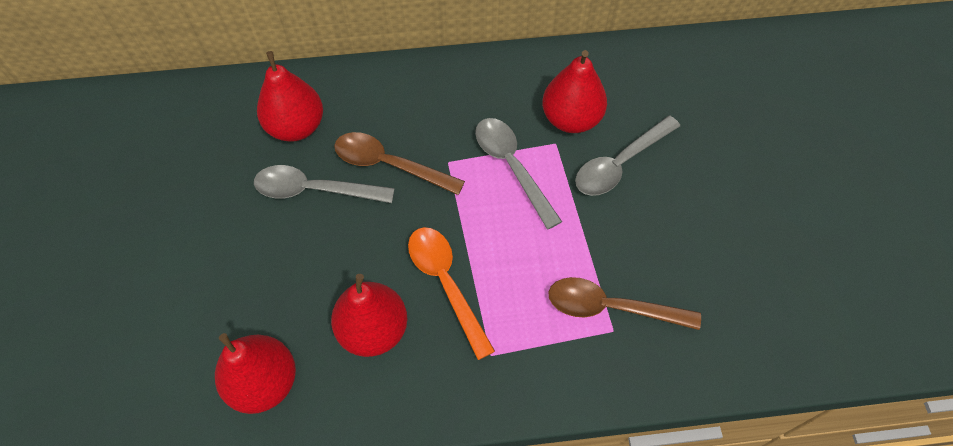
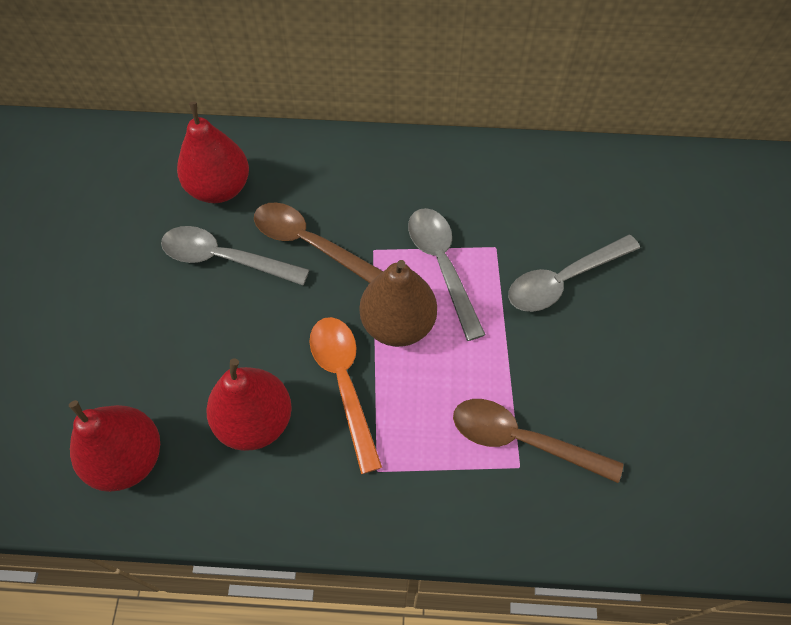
camera: 10 degrees right, 0 degrees up
(483, 224) = (398, 324): none -> brown pear
(571, 119) = (518, 222): red pear -> none

